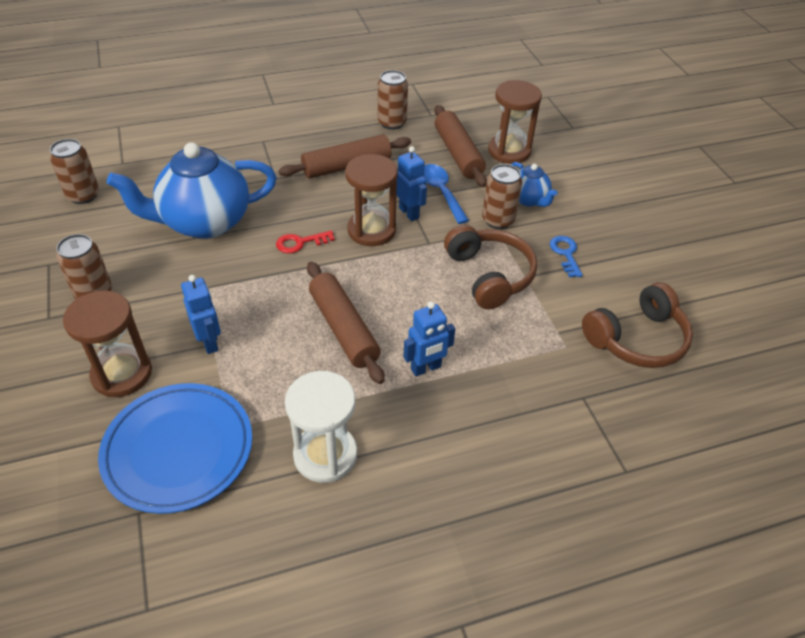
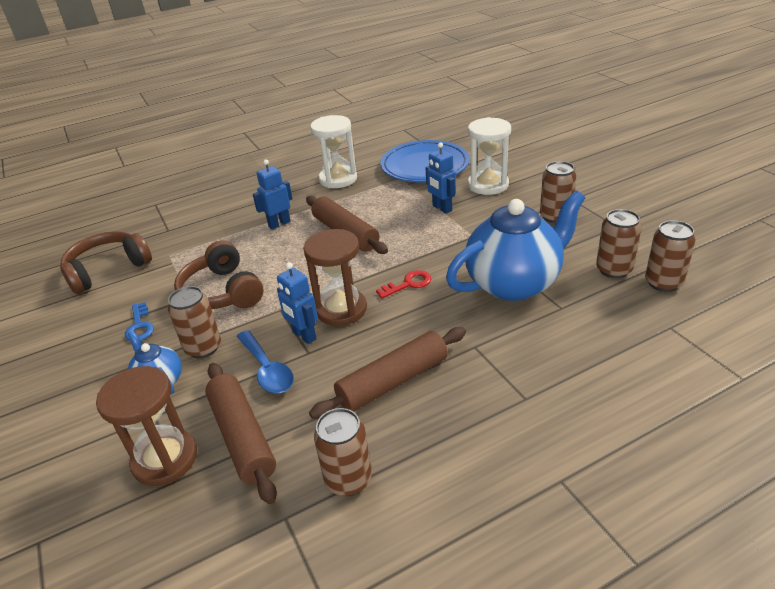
camera: 175 degrees right, 10 degrees down
(108, 216) = (613, 270): none -> brown can
(122, 374) = (488, 185): brown hourglass -> white hourglass

